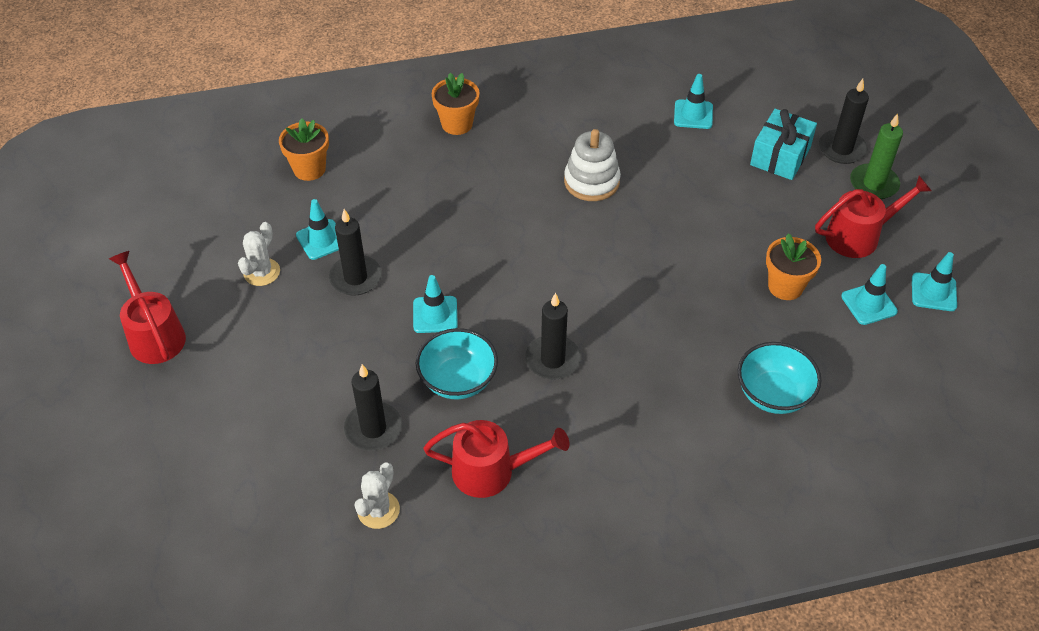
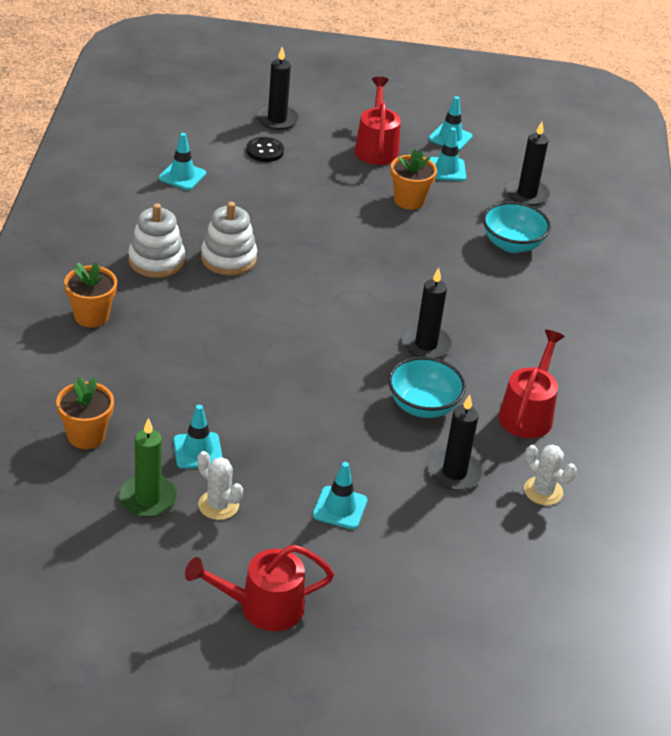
camera: 75 degrees left, 10 degrees down
(355, 278) = (264, 439): black candle -> black candle (527, 194)
(435, 315) = (339, 399): turquoise traffic cone -> turquoise traffic cone (340, 508)
(556, 137) = (156, 260): none -> white stacking toy
(780, 156) = (265, 151): turquoise gift -> black button
(873, 184) = (325, 120): green candle -> green candle (148, 498)

